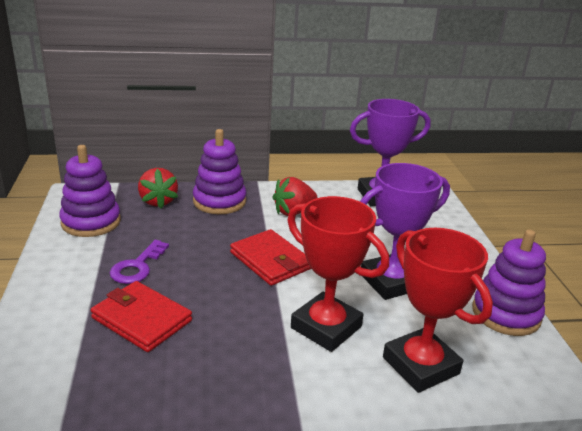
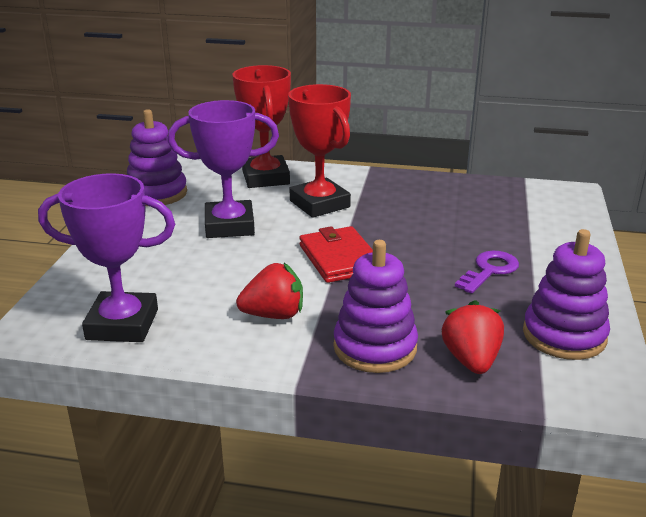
camera: 160 degrees left, 0 degrees up
(141, 319) = (479, 227): red wallet -> none

